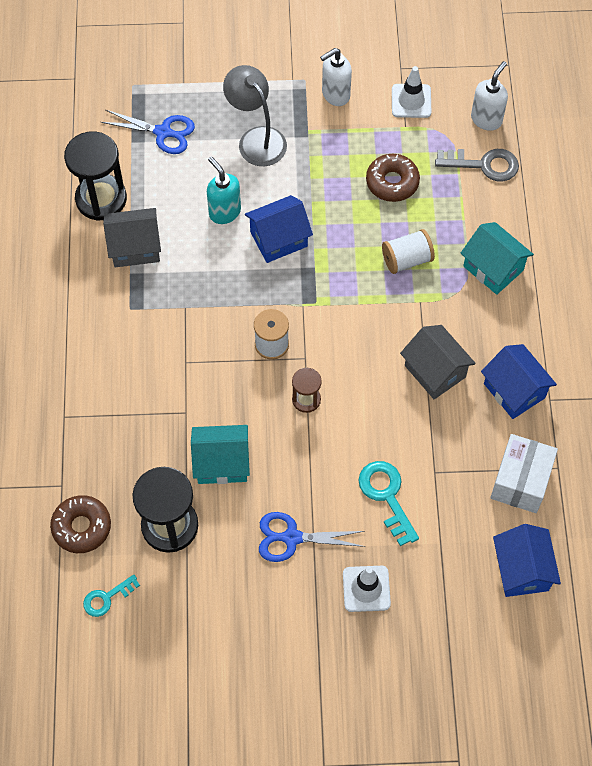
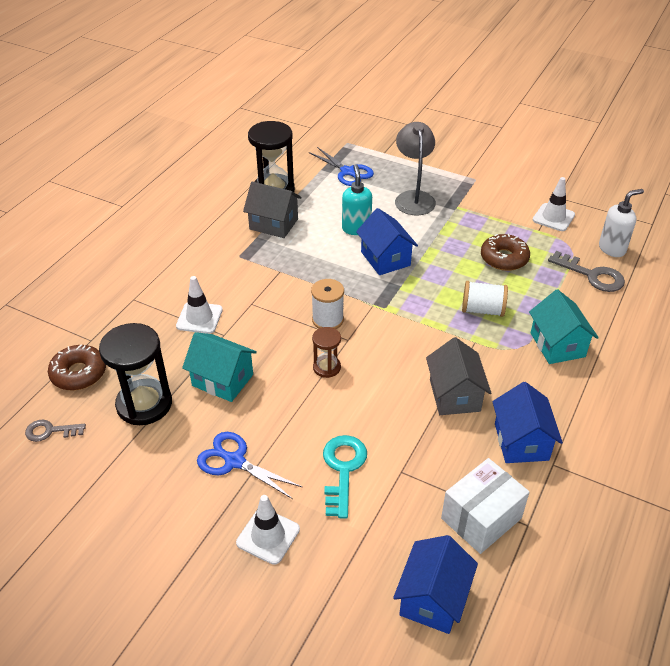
camera: 30 degrees right, 20 degrees down
(107, 598) = (50, 431): turquoise key -> grey key
(147, 405) = (199, 318): none -> white traffic cone
(279, 239) = (385, 259): blue house -> blue house turned 60 degrees clockwise
(335, 95) = (493, 194): white soap dispenser -> none

